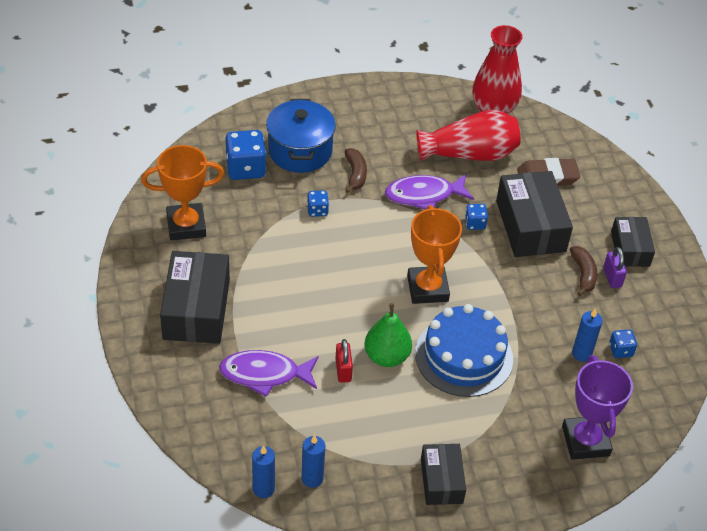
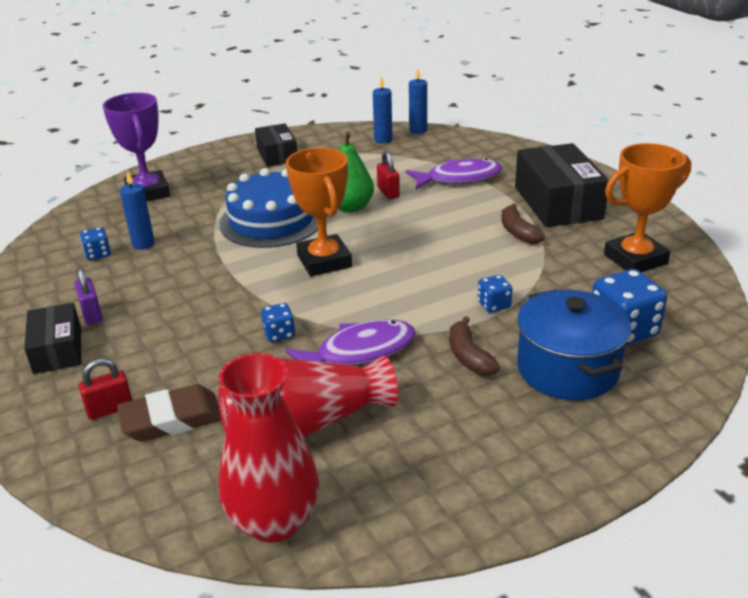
camera: 170 degrees right, 15 degrees down
(530, 226) = (200, 347): black box -> none
(583, 274) = (130, 310): brown banana -> brown banana (518, 232)
(585, 193) = (110, 409): none -> red padlock

